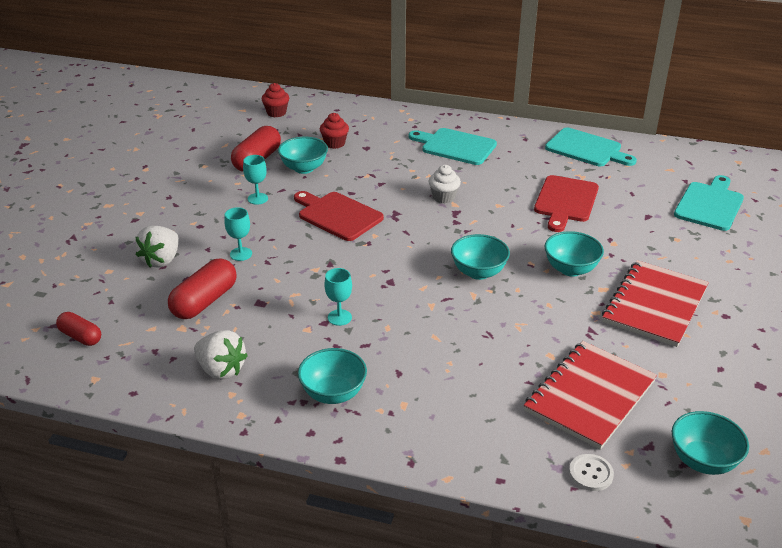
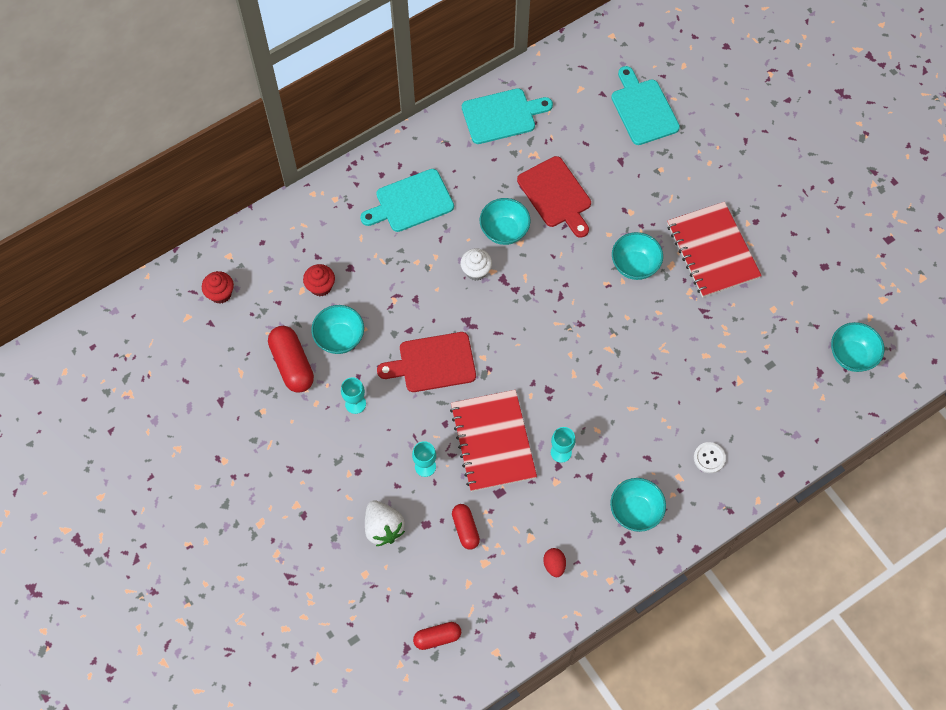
camera: 50 degrees left, 30 degrees up
(204, 301) = (465, 529): red capsule -> red capsule, size x0.62
(221, 370) = (554, 565): white strawberry -> red egg
(478, 272) = (588, 325): turquoise bowl -> turquoise bowl (504, 231)
(590, 396) = (757, 366): red notebook -> red notebook (493, 441)
(591, 473) = (814, 422): white button -> white button (709, 458)

